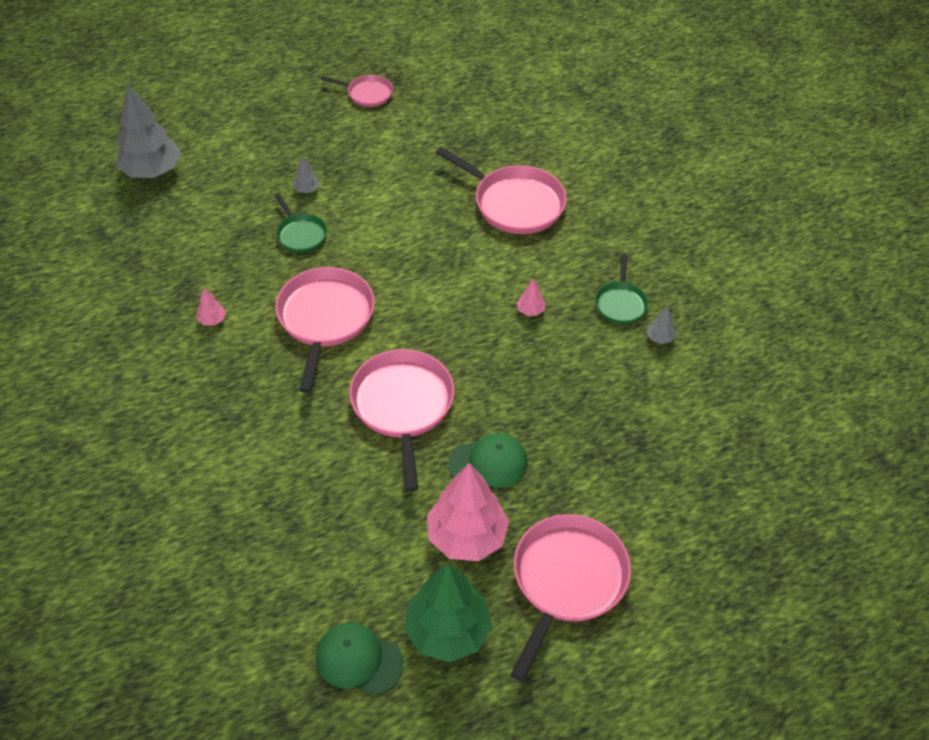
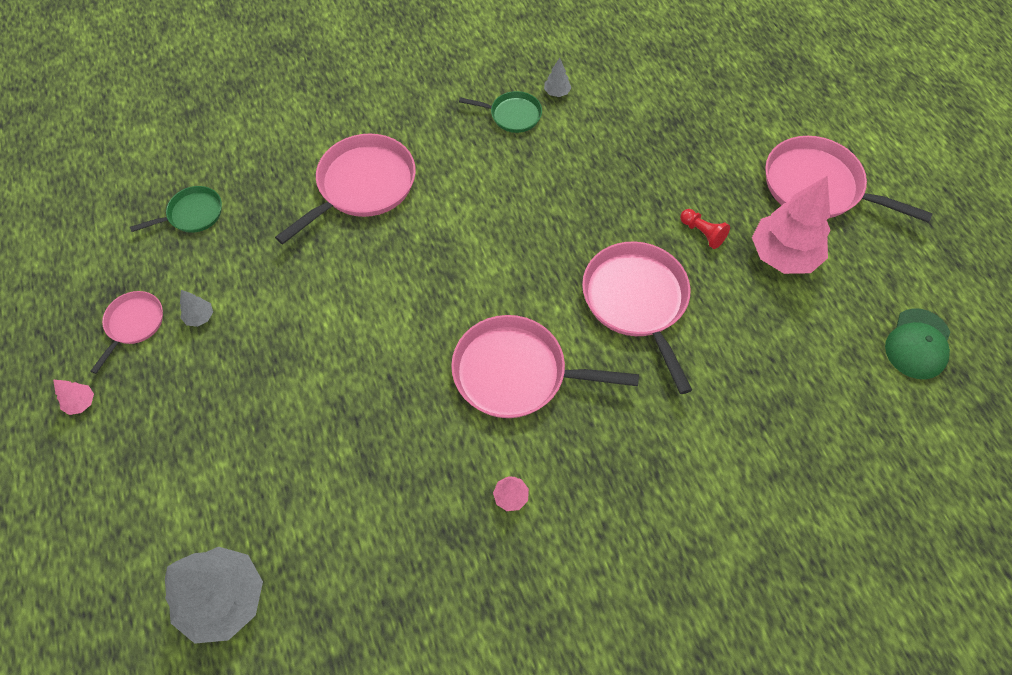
camera: 85 degrees left, 10 degrees up
(301, 234) = (379, 400): green pan -> green pan (193, 214)
(307, 189) = (301, 394): grey tree -> grey tree (200, 317)
(402, 405) = (636, 301): pink pan -> pink pan turned 75 degrees clockwise
(447, 631) = (878, 275): green tree -> none
(488, 463) = (702, 233): green cap -> red pawn
(530, 311) = (517, 185): pink tree -> pink tree (81, 403)

